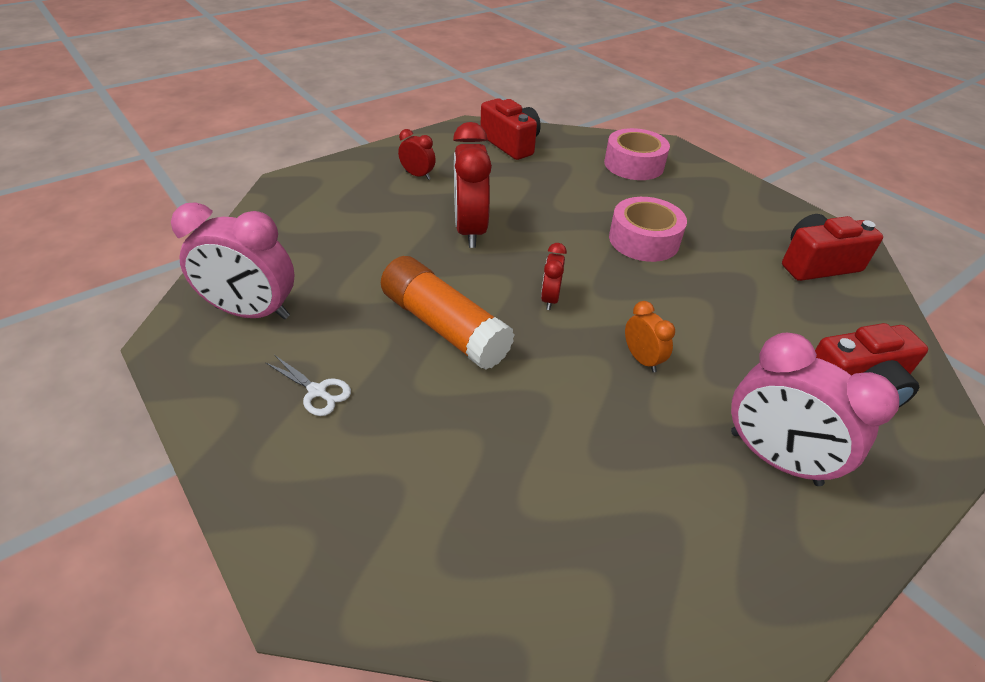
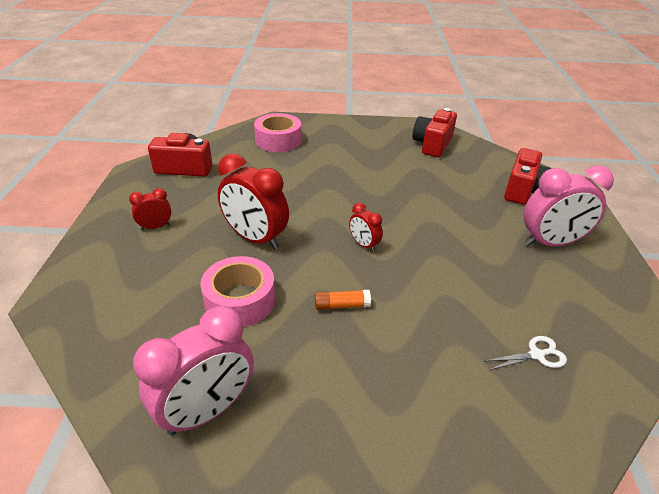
camera: 50 degrees left, 5 degrees down
(317, 391) = (344, 410): white scissors -> white scissors (536, 355)
(444, 326) = (341, 305): orange glue stick -> orange glue stick, size x0.44
(642, 359) = (448, 242): orange clock -> none
(644, 240) = (351, 180): pink tape -> pink tape (240, 300)

